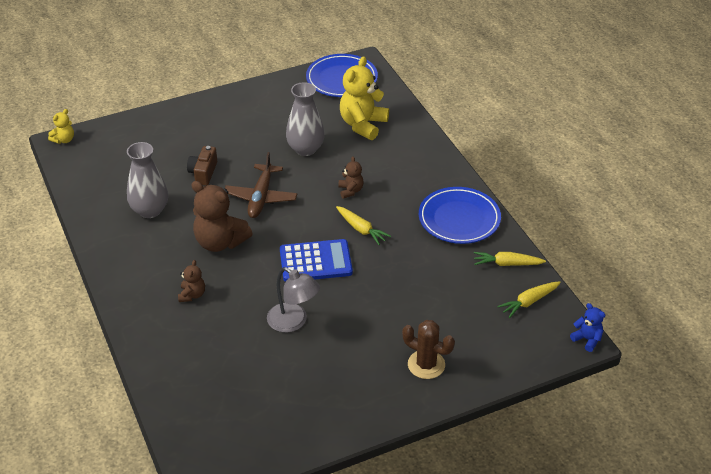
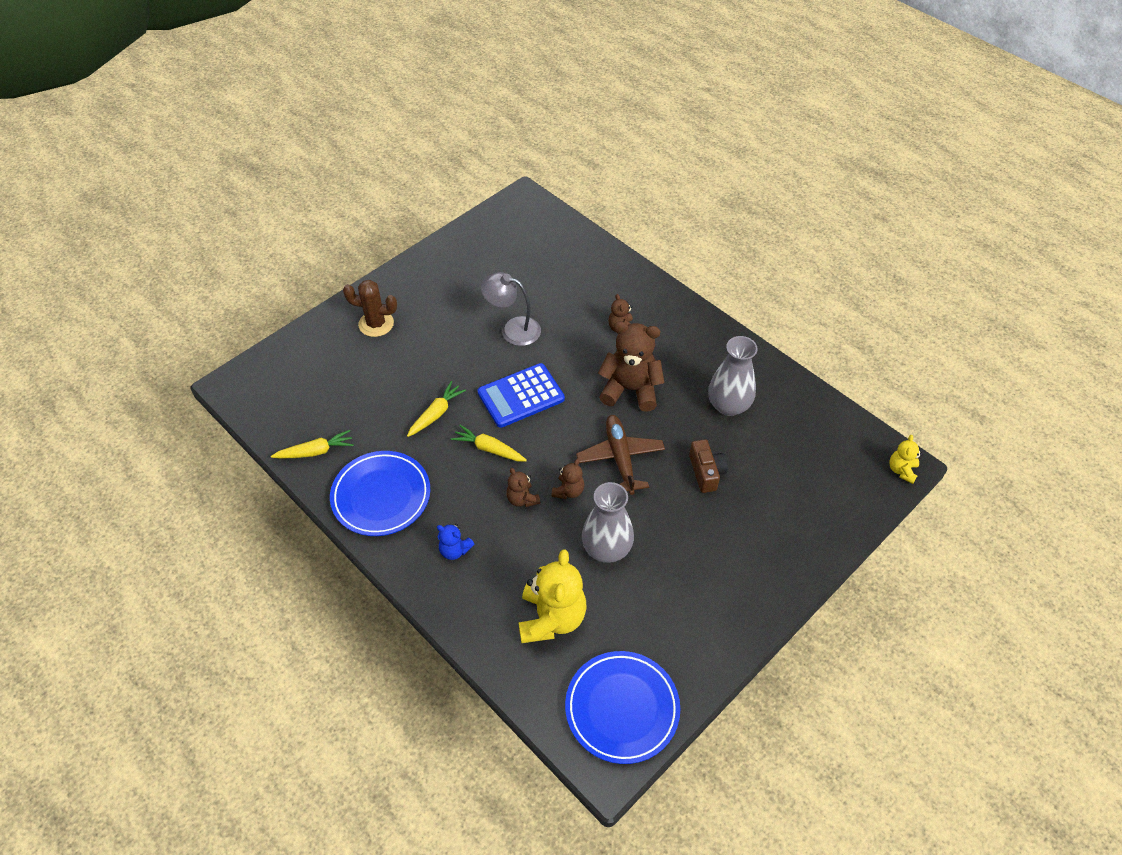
camera: 160 degrees right, 10 degrees up
(313, 187) = (568, 491): none -> brown teddy bear
(529, 302) = (286, 412): yellow carrot -> yellow carrot (436, 413)
(587, 339) = (224, 388): blue teddy bear -> blue teddy bear (454, 550)

